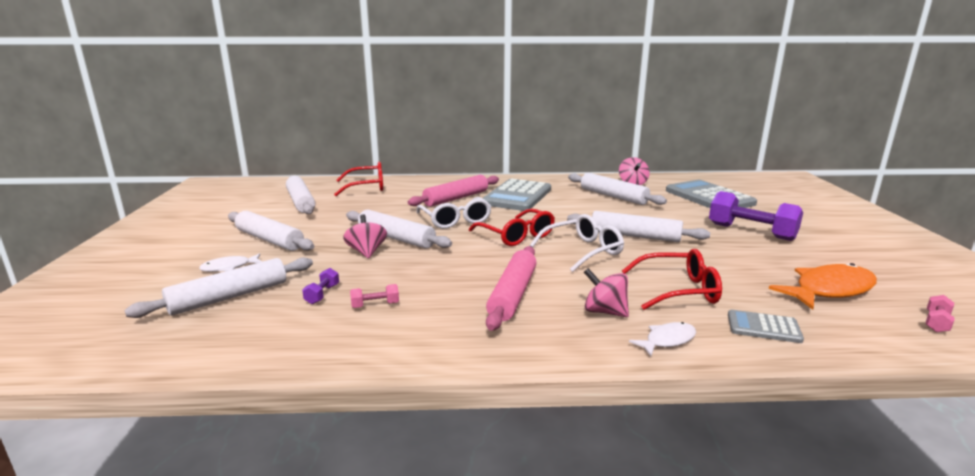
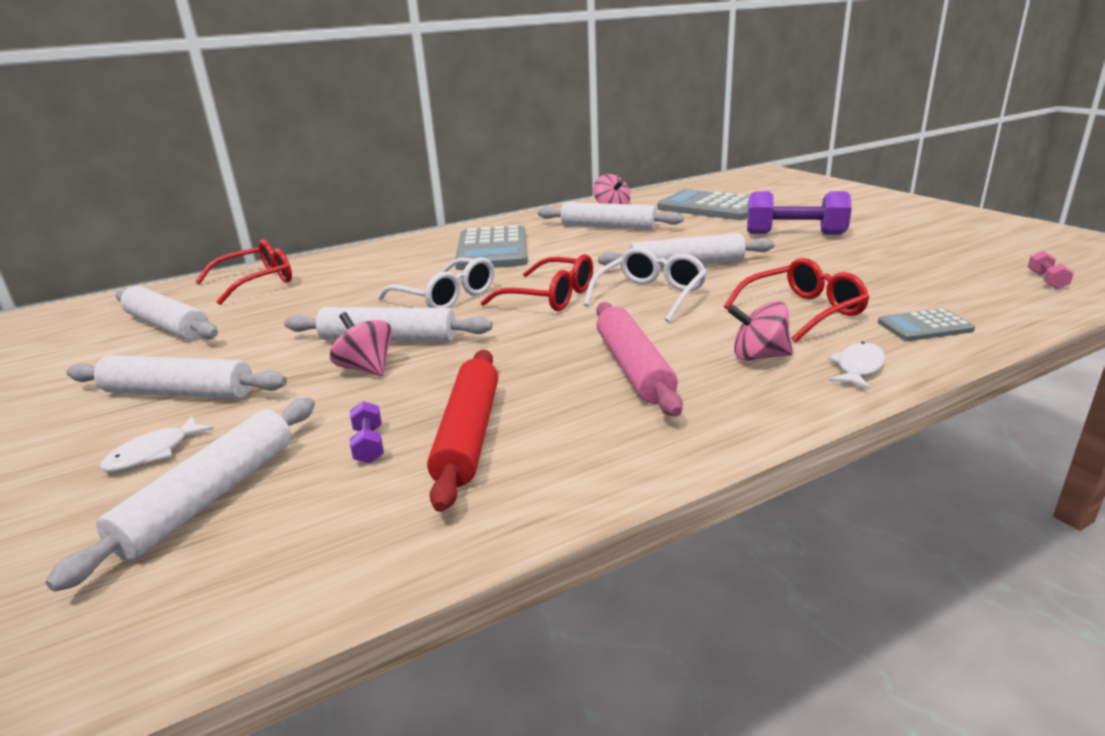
camera: 25 degrees left, 5 degrees up
(375, 305) = (468, 435): pink dumbbell -> red rolling pin
(456, 198) = (412, 269): pink rolling pin -> none
(829, 290) = (931, 274): orange fish -> none

